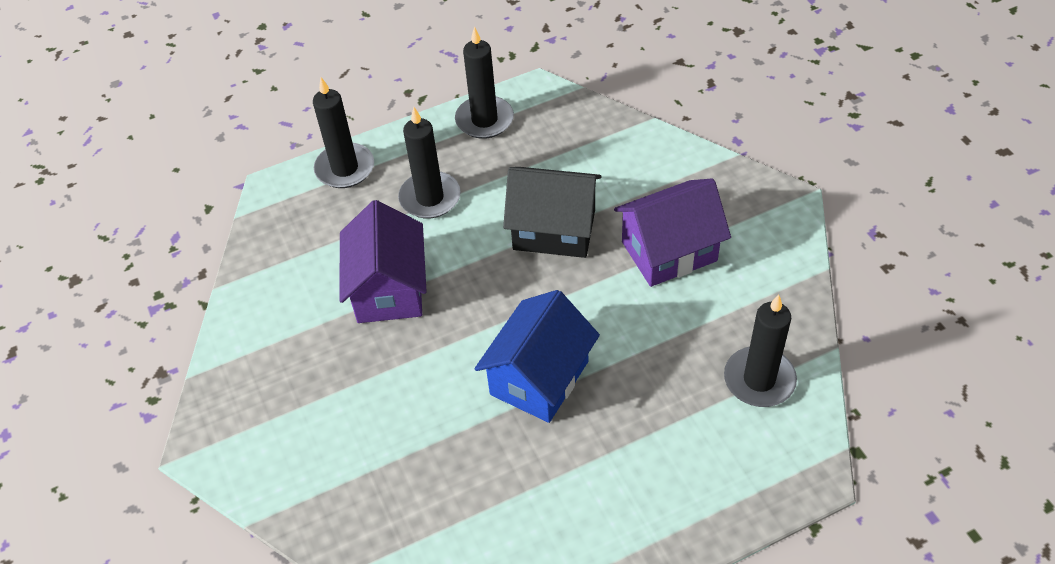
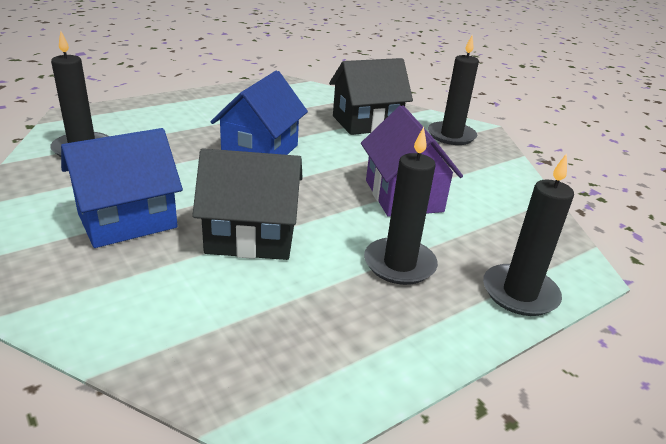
camera: 165 degrees right, 20 degrees down
(374, 465) = (366, 123): none -> black house
(484, 120) = (364, 363): black candle -> black candle (451, 136)
(669, 251) = (127, 220): purple house -> blue house

